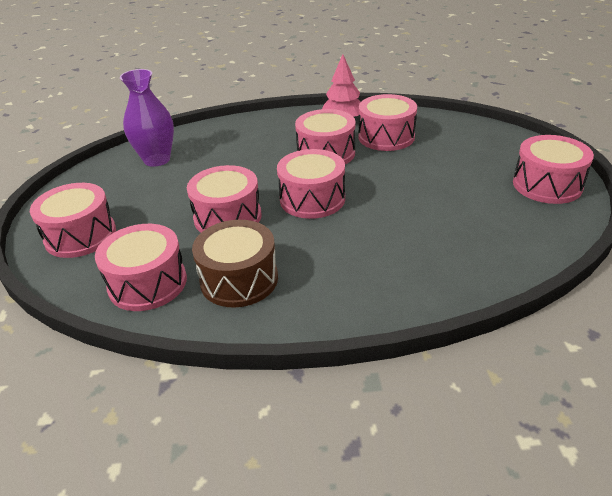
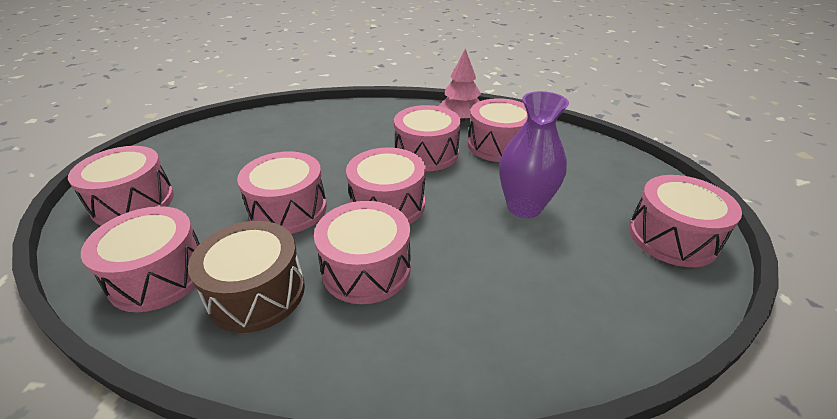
camera: 10 degrees right, 0 degrees up
(157, 160) = (257, 132): purple vase -> purple vase (524, 207)
(319, 247) = (366, 269): none -> pink drum

